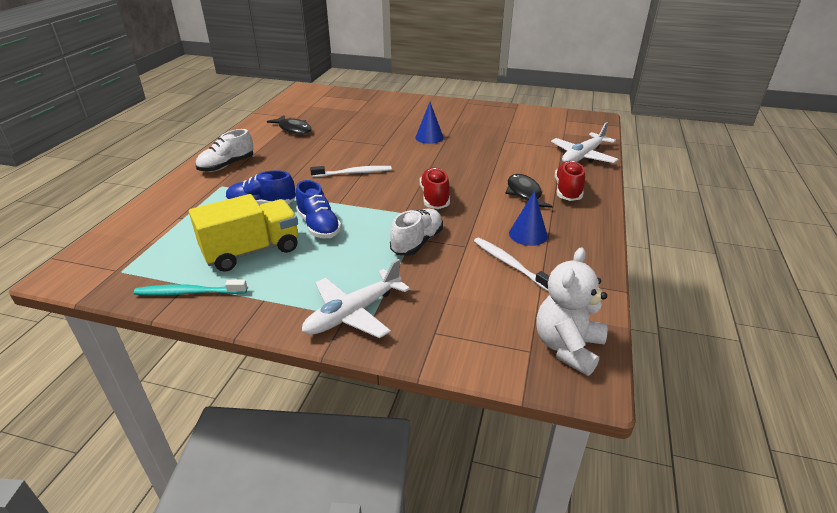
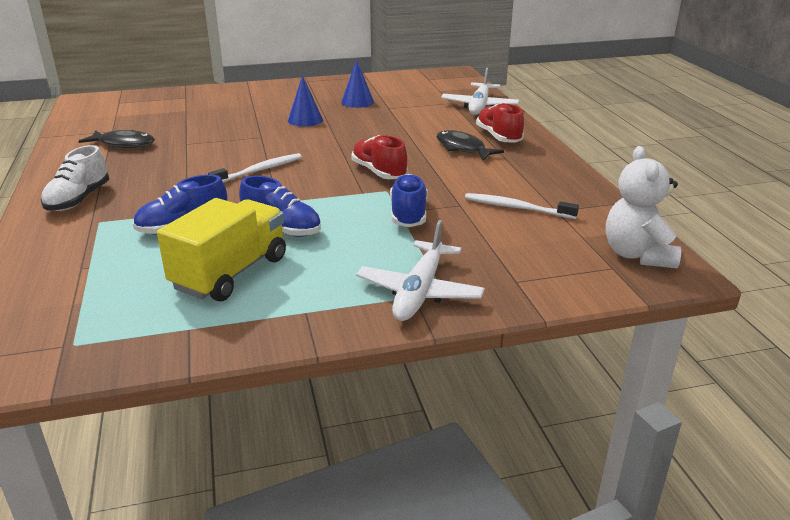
camera: 30 degrees left, 5 degrees down
(189, 292) = (203, 334): turquoise toothbrush -> none
(417, 242) = (408, 214): white shoe -> blue shoe
(528, 234) = (505, 180): blue cone -> blue cone (357, 102)

